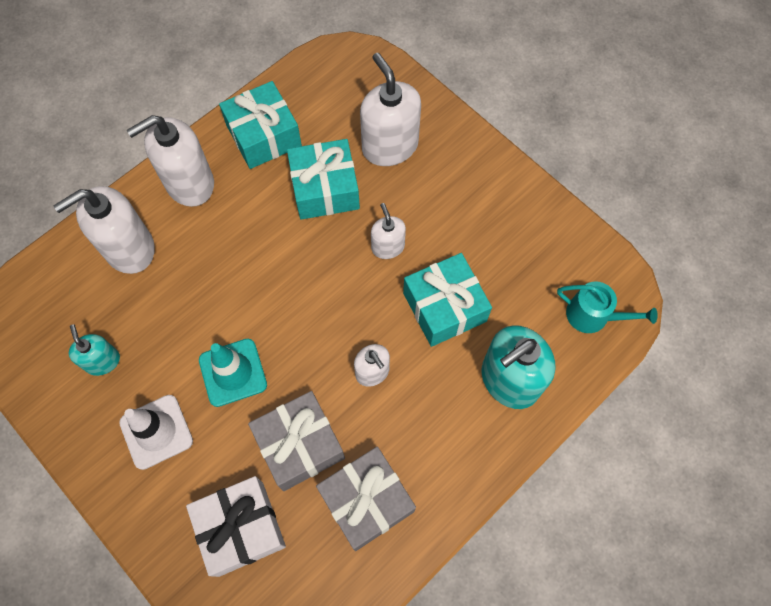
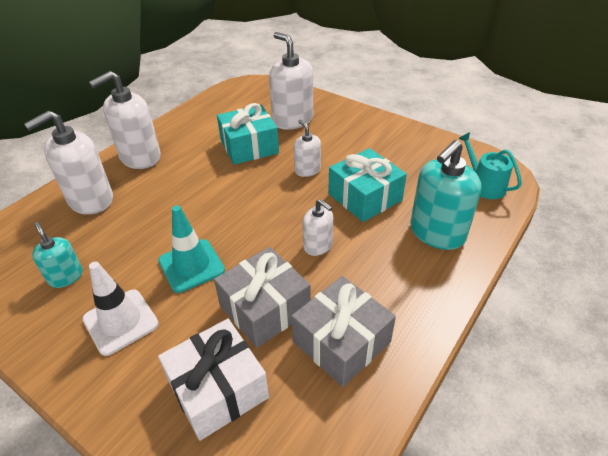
camera: 10 degrees left, 25 degrees down
(263, 136) = (196, 126): turquoise gift -> none
(593, 315) = (484, 185): turquoise watering can -> turquoise watering can turned 135 degrees counterclockwise

